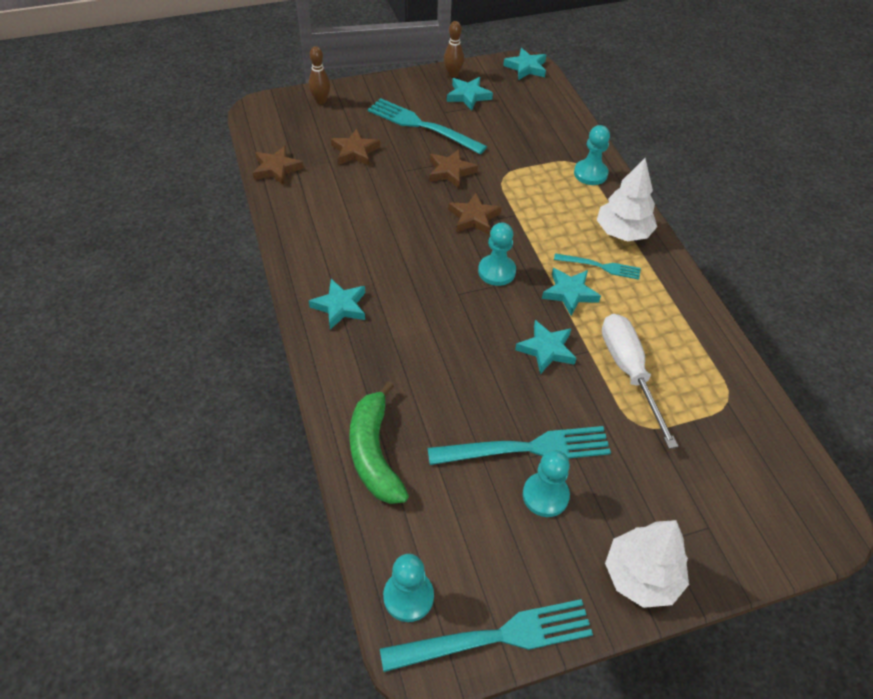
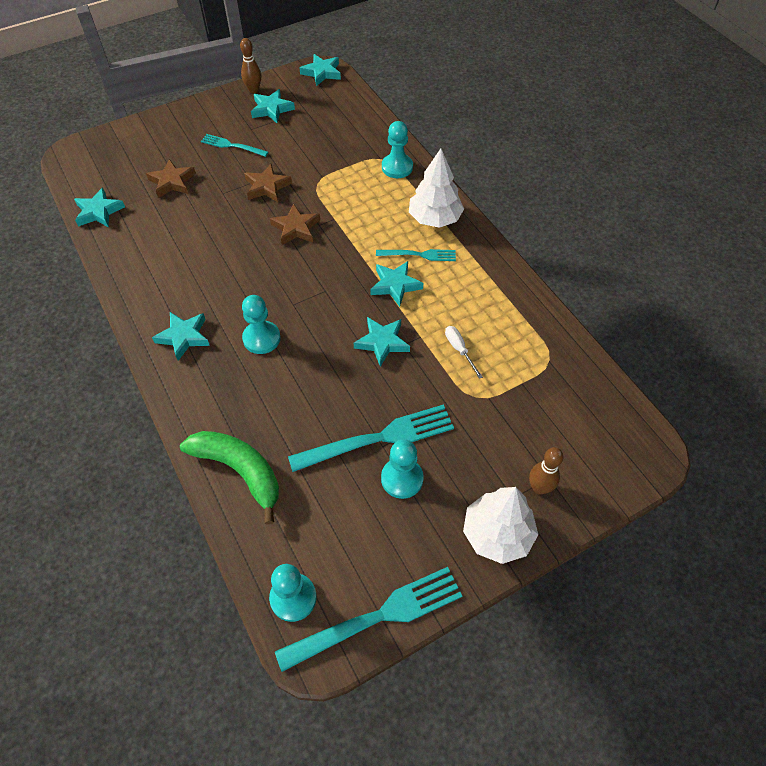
camera: 10 degrees left, 5 degrees up
(277, 169) = (99, 212): brown star -> turquoise star
(321, 101) = (130, 136): brown bowling pin -> brown bowling pin (539, 488)
(374, 453) = (239, 471): green banana -> green banana turned 150 degrees clockwise
(421, 125) = (231, 145): turquoise fork -> turquoise fork, size x0.57
(496, 271) = (325, 276): turquoise pawn -> turquoise pawn (261, 338)
(629, 372) = (459, 349): white screwdriver -> white screwdriver, size x0.47

